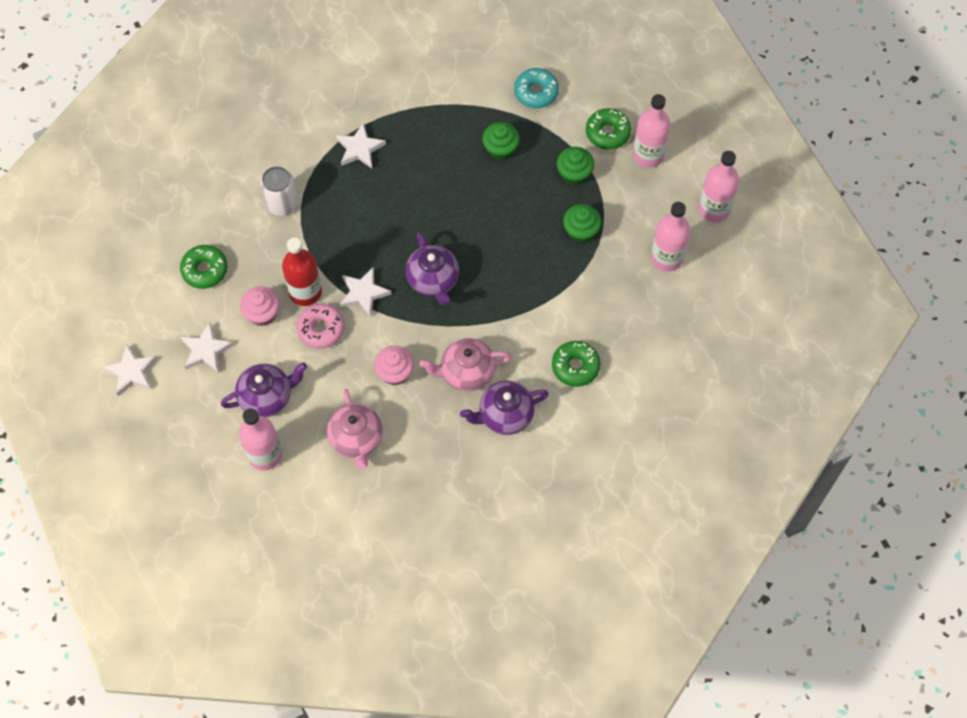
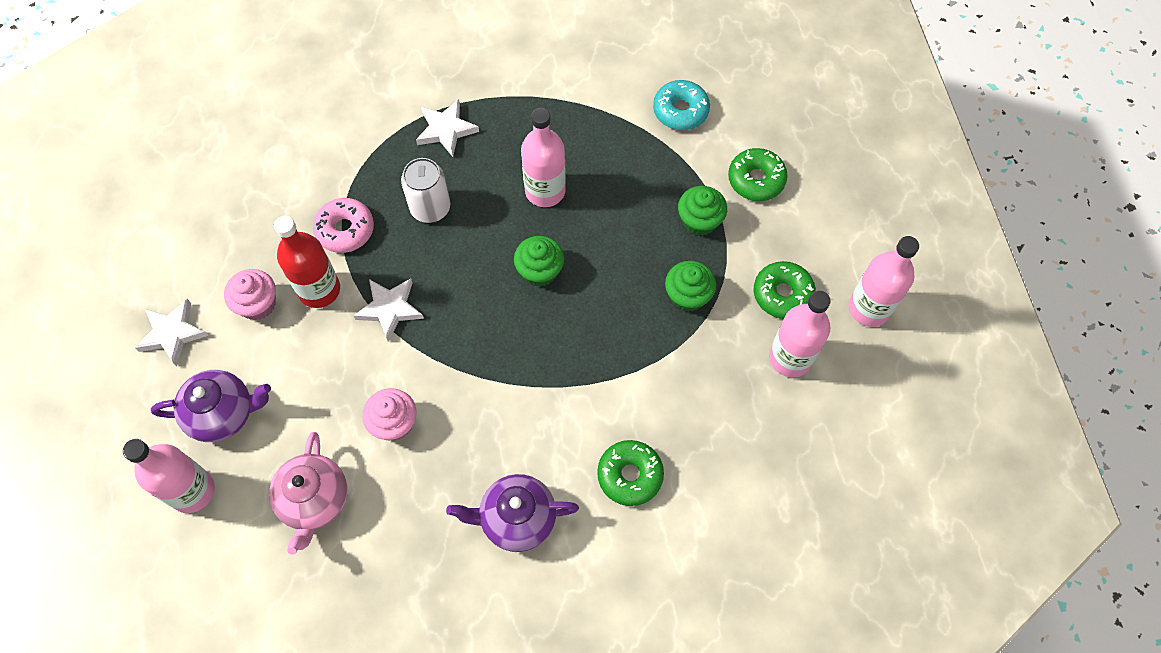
camera: 15 degrees right, 0 degrees up
(131, 372) = (73, 338): white star -> none
(205, 270) = (210, 233): green donut -> green donut (782, 294)
(282, 204) = (330, 174): white can -> white can (430, 208)
(321, 329) = (322, 342): pink donut -> pink donut (345, 230)
(433, 280) = (482, 314): purple teapot -> none
(466, 372) = (485, 446): pink teapot -> none
(500, 149) = (616, 169): green cupcake -> green cupcake (540, 271)
(648, 155) = (800, 219): pink bottle -> pink bottle (545, 191)

